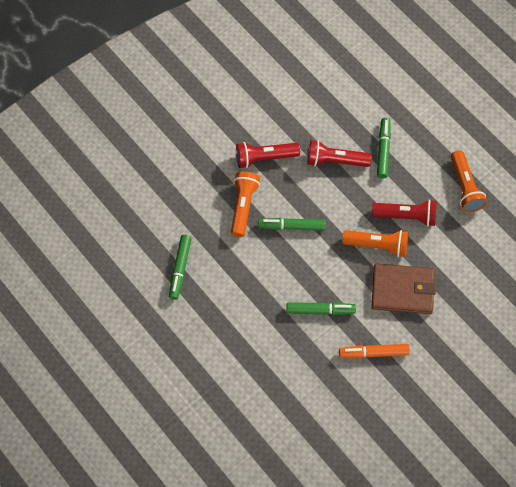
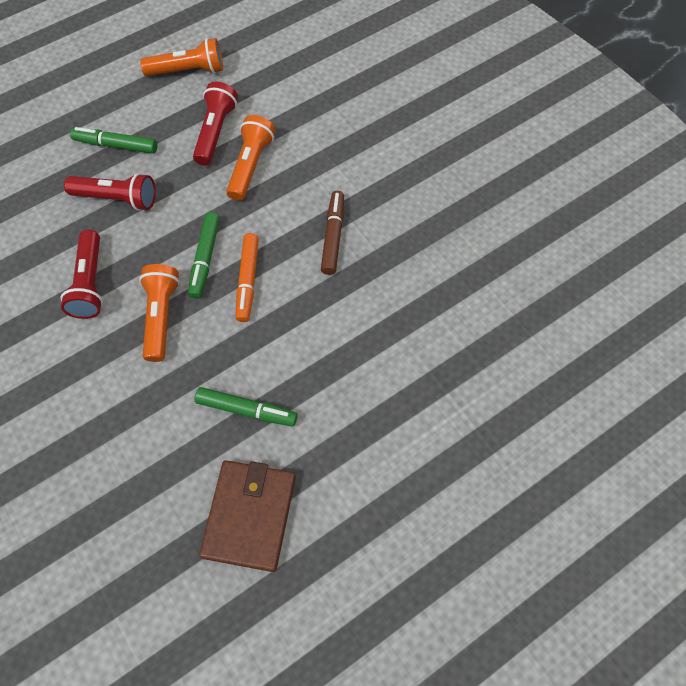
camera: 85 degrees left, 0 degrees up
(243, 206) = (161, 316): orange flashlight -> orange flashlight turned 75 degrees clockwise
(320, 310) = (333, 236): green marker -> brown marker
(335, 161) = (117, 199): red flashlight -> red flashlight turned 90 degrees counterclockwise
(374, 353) = (396, 184): orange marker -> orange marker (248, 280)
(402, 290) = (316, 146): brown wallet -> brown wallet (249, 515)

